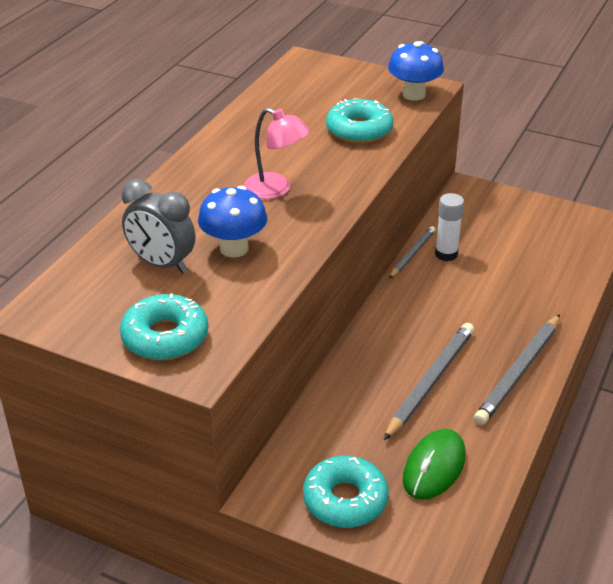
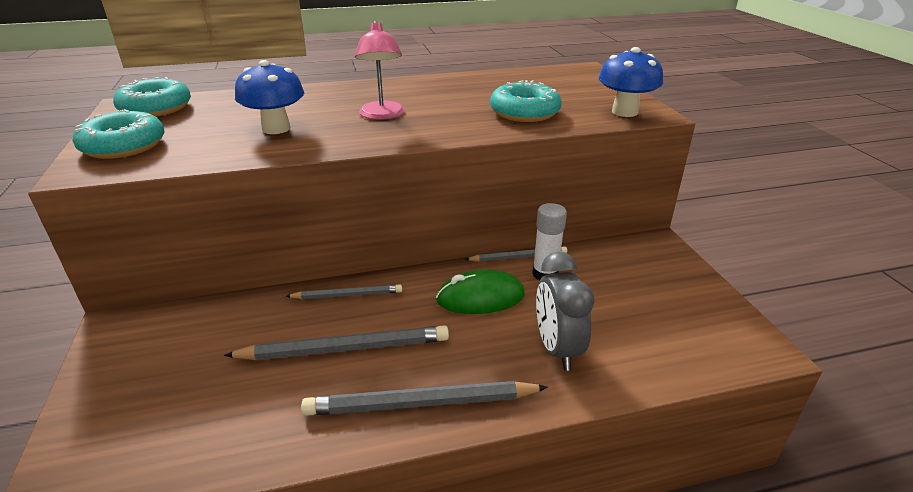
camera: 50 degrees right, 5 degrees down
(162, 264) = (226, 116): grey clock -> grey clock (557, 349)
(345, 500) = (129, 373): turquoise donut -> turquoise donut (156, 108)
(366, 355) = (347, 295): none -> grey pencil
(434, 467) = (212, 411): green mouse -> green mouse (480, 297)

